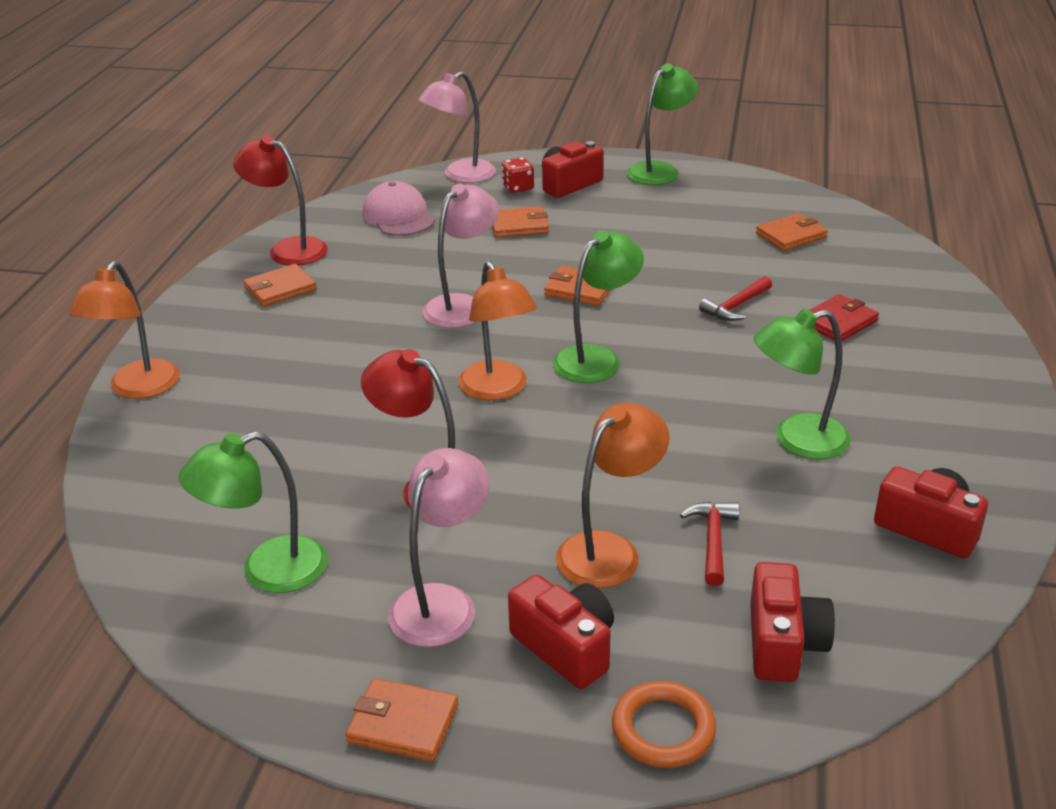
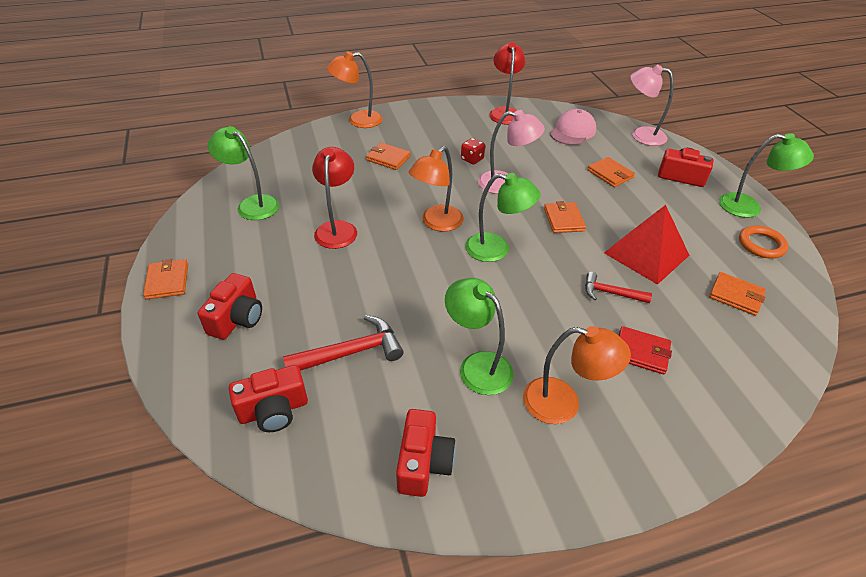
camera: 60 degrees right, 10 degrees up
(280, 289) = (467, 124): orange wallet -> orange wallet (388, 158)
(442, 602) = (253, 264): pink lamp -> none
(518, 188) = (653, 159): red dice -> red dice (472, 159)
(609, 550) = (321, 311): orange lamp -> orange lamp (563, 403)
(663, 729) = (188, 375): orange ring -> orange ring (761, 245)
(687, 259) = (646, 254): none -> red pyramid
(713, 541) = (351, 352): red hammer -> red hammer, size x1.57

